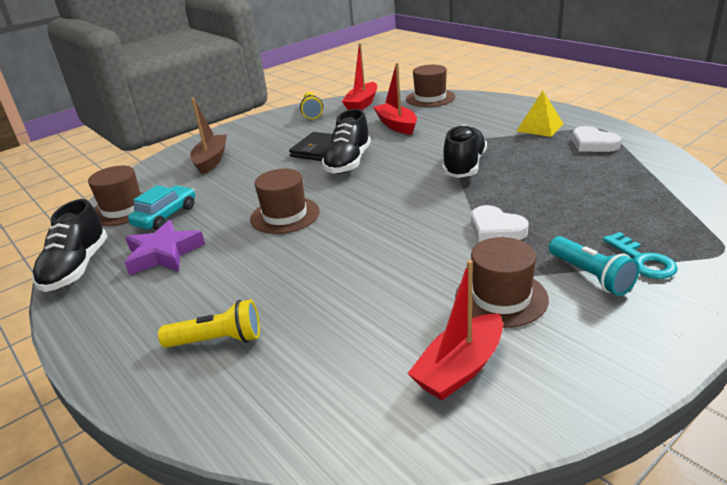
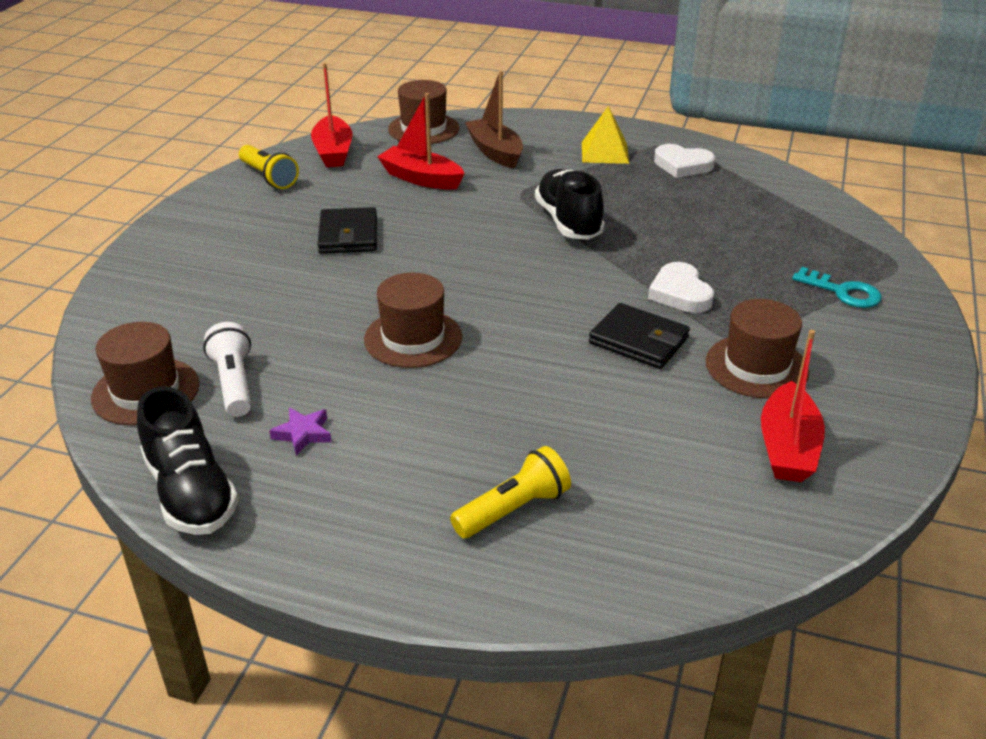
camera: 35 degrees left, 5 degrees up
(163, 254) = (303, 434): purple star -> purple star, size x0.53
(166, 216) = (234, 383): turquoise car -> white flashlight
(211, 160) = (197, 284): brown boat -> brown boat (495, 152)
(348, 162) = (414, 246): black shoe -> none
(428, 254) = (638, 340): none -> black wallet
(496, 229) = (680, 293): white heart -> white heart turned 60 degrees clockwise
(590, 276) = (814, 320): turquoise flashlight -> none

